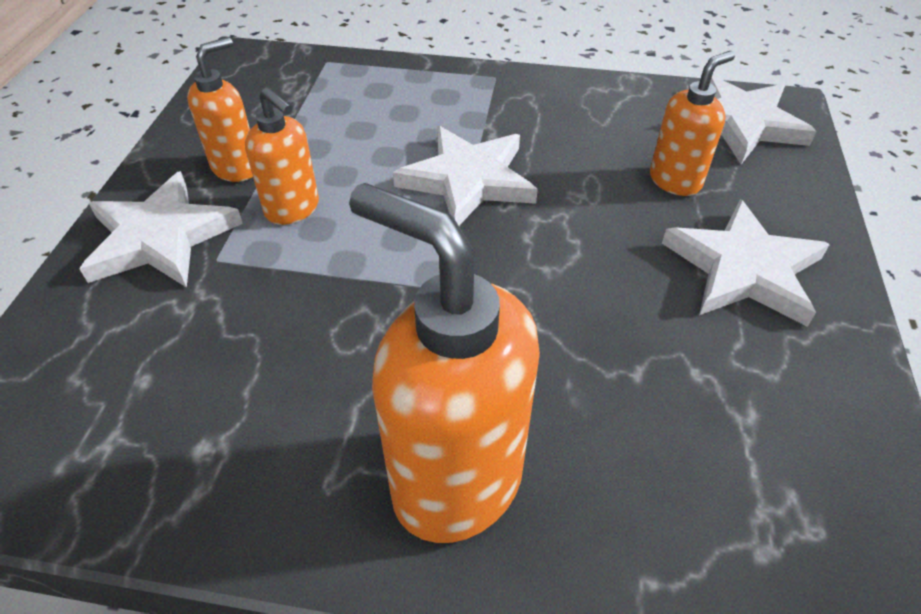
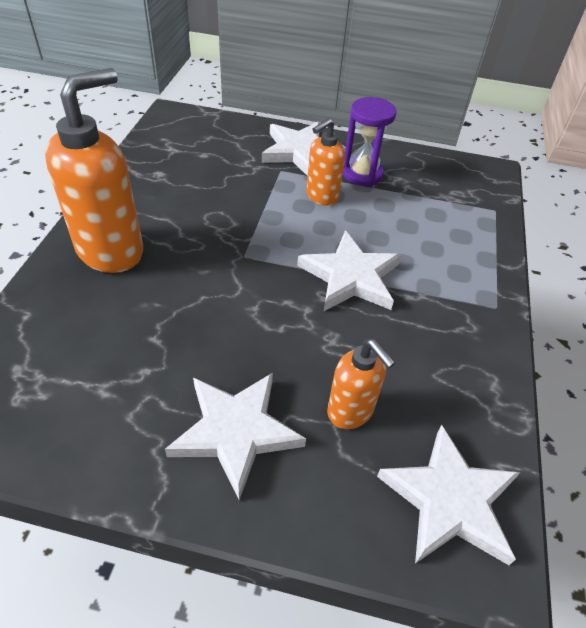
camera: 90 degrees right, 0 degrees up
(236, 167) = (362, 174): orange soap dispenser -> purple hourglass

